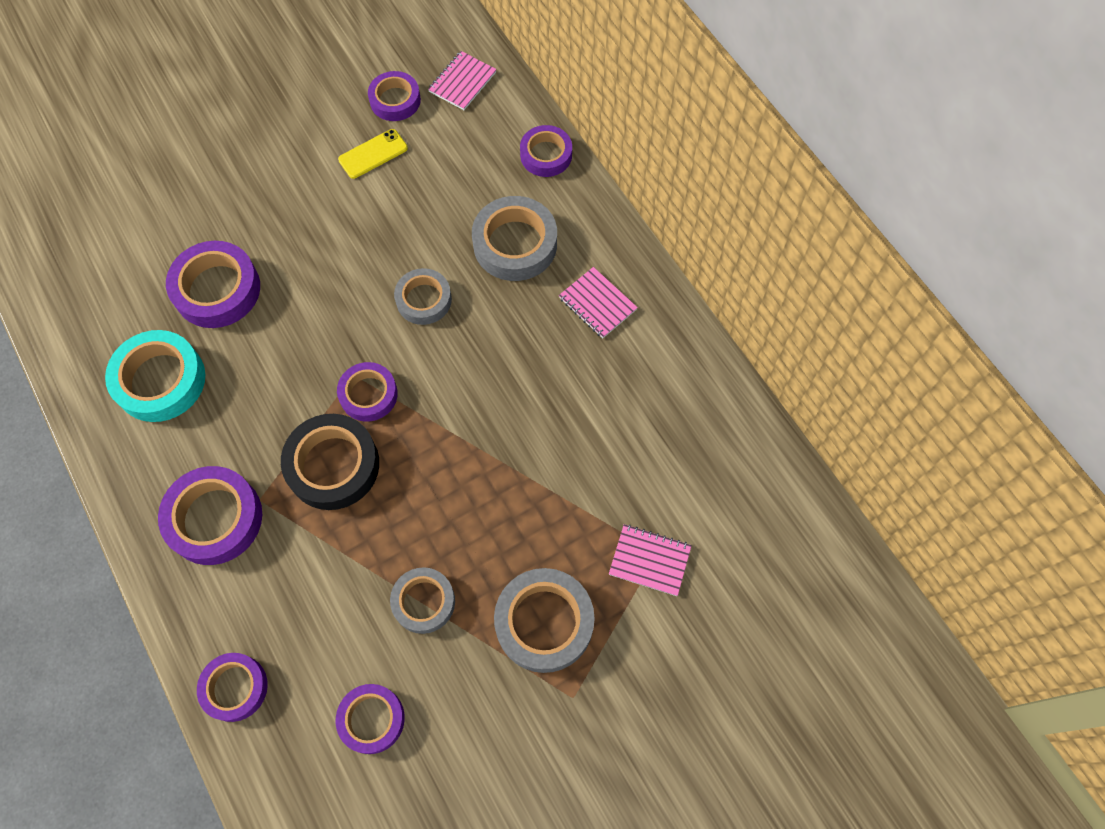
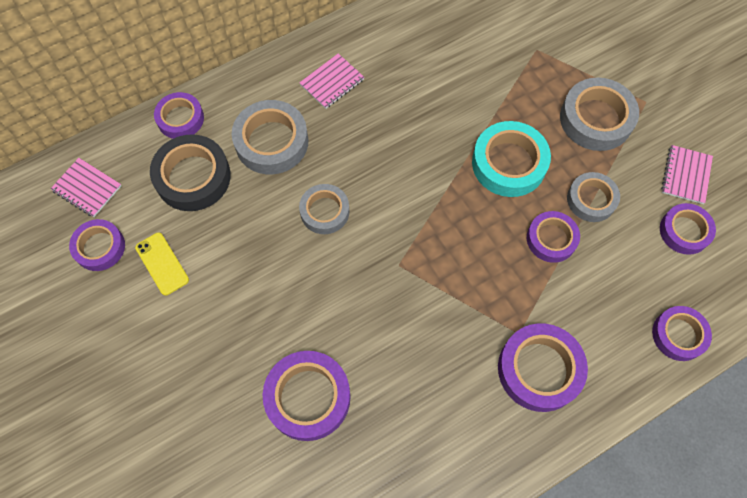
camera: 90 degrees left, 0 degrees up
(160, 380) = (407, 440): turquoise tape -> turquoise tape (509, 163)
(333, 465) = (483, 275): black tape -> black tape (193, 177)
(368, 394) = (417, 251): purple tape -> purple tape (551, 239)
(649, 560) = (542, 54): pink notebook -> pink notebook (686, 175)

